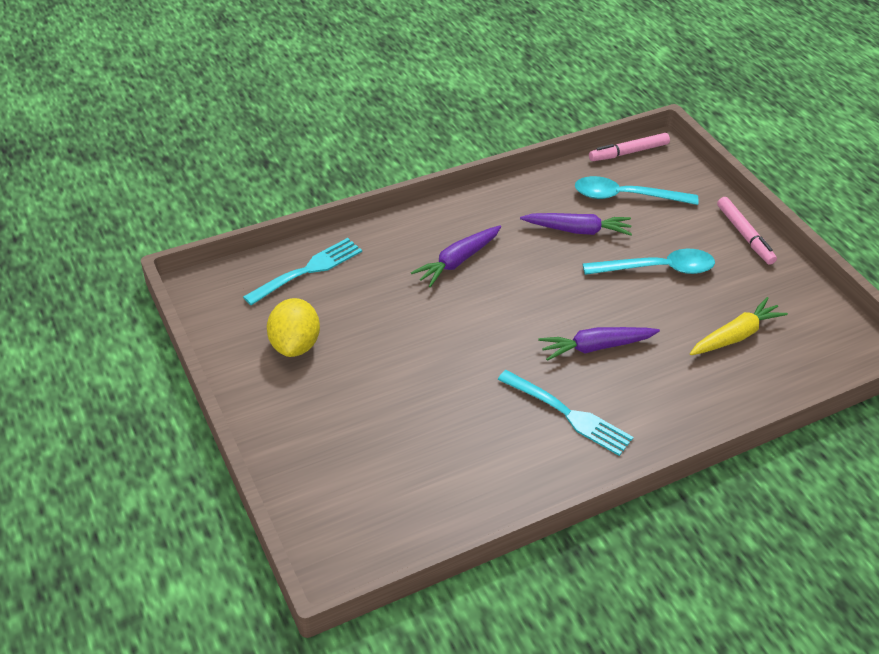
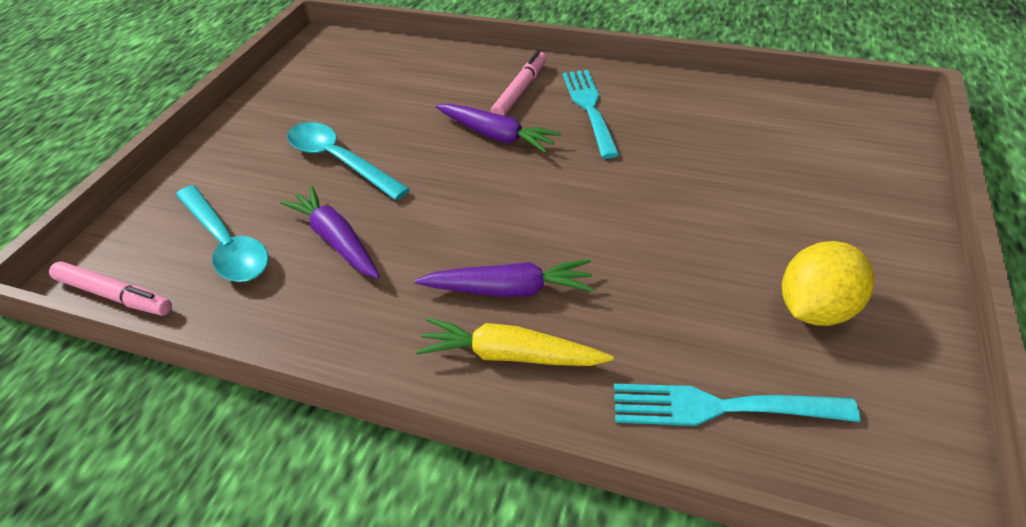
camera: 130 degrees left, 0 degrees up
(735, 336) = (381, 88): yellow carrot -> yellow carrot (510, 355)
(744, 235) = (220, 143): pink marker -> pink marker (520, 91)

